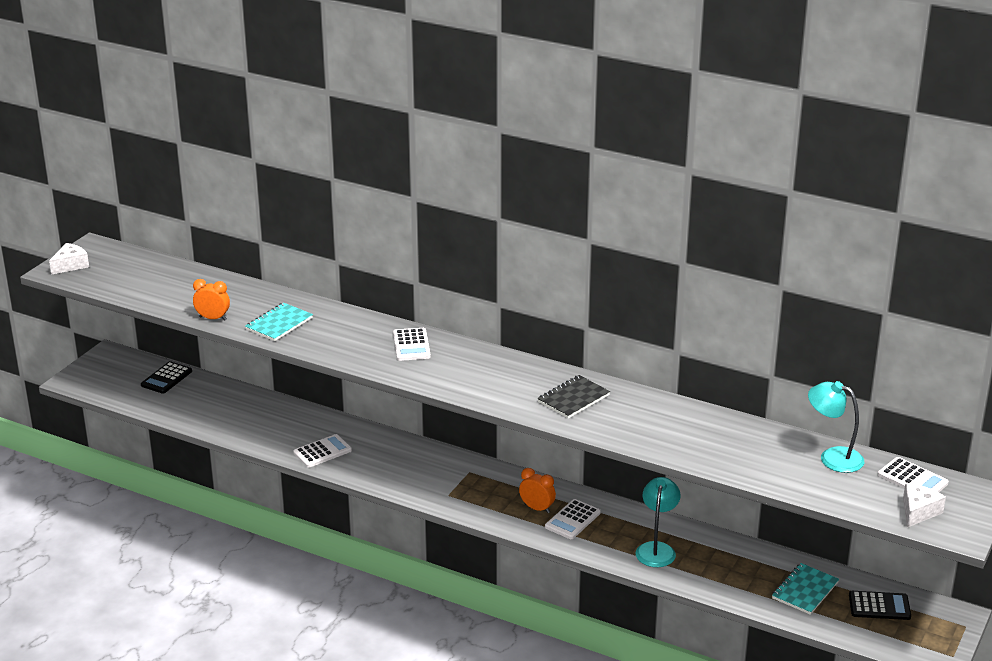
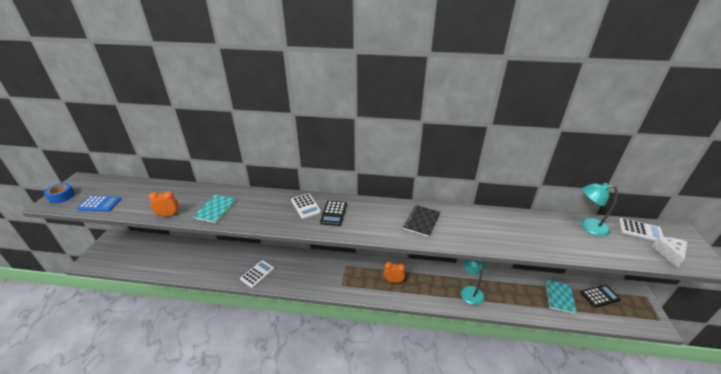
camera: 20 degrees left, 5 degrees up
(71, 265) = (62, 196): white cheese -> blue tape
(122, 285) = (100, 204): none -> blue calculator
(166, 378) = (150, 246): black calculator -> black calculator (333, 213)
(572, 520) = (416, 283): white calculator -> none

